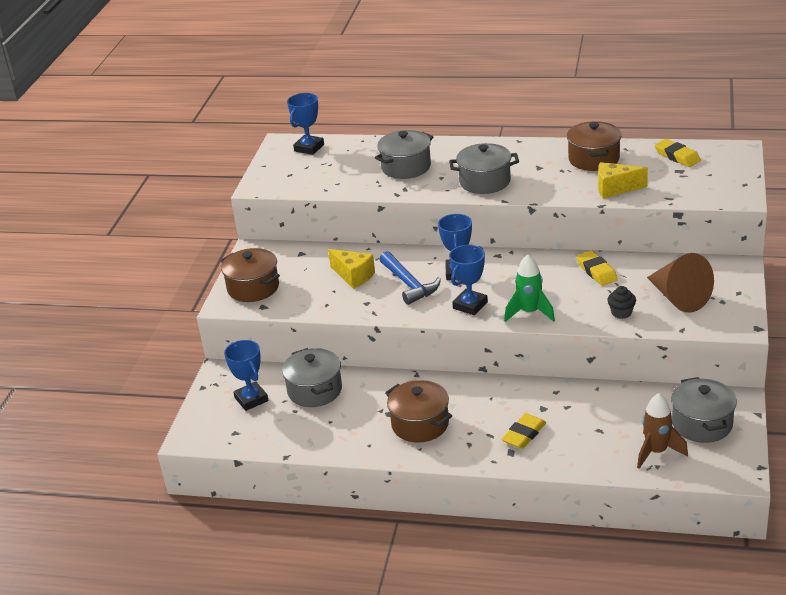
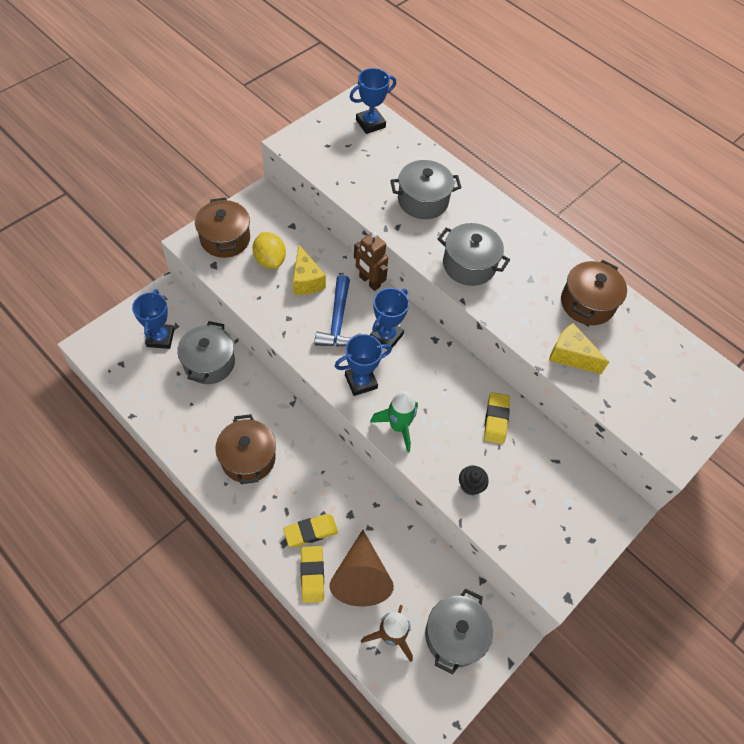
camera: 25 degrees right, 25 degrees up
(308, 280) = (270, 260): none -> yellow lemon
(406, 251) = (369, 281): none -> brown robot
(677, 156) = (665, 354): yellow eraser -> yellow eraser (312, 575)
(679, 298) = (534, 506): brown cone -> brown cone (360, 577)

